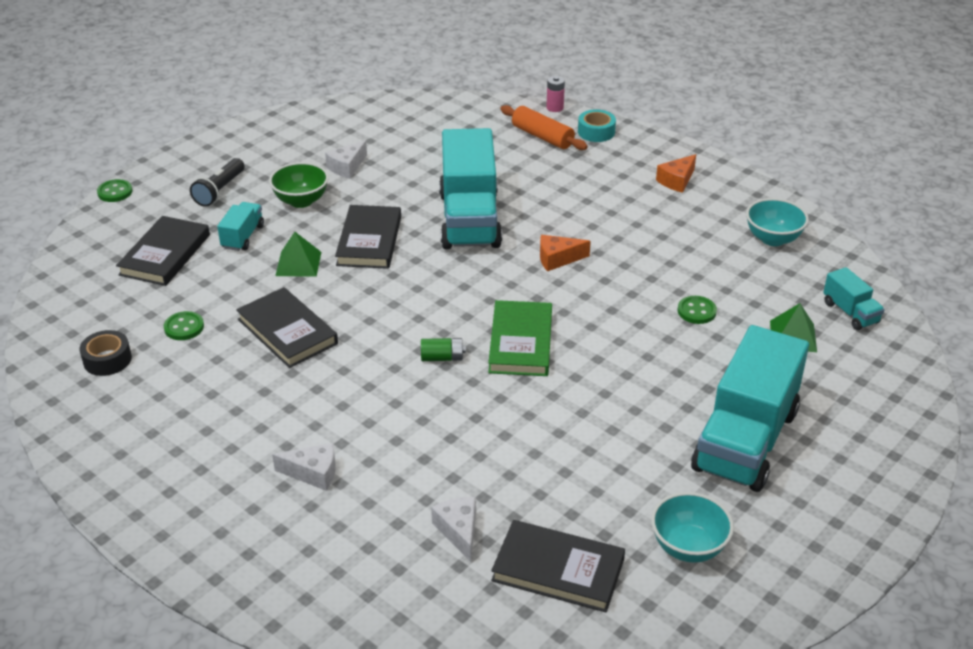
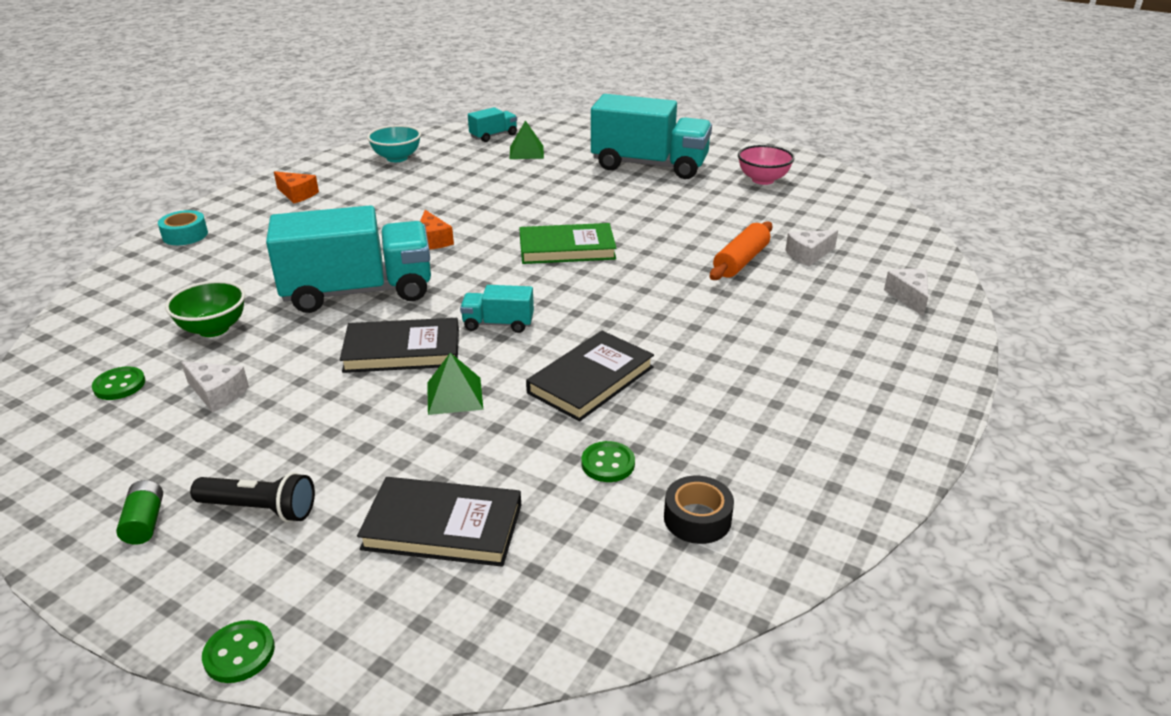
camera: 100 degrees left, 5 degrees down
(243, 237) = (393, 456): turquoise truck -> turquoise truck (498, 324)
(301, 201) = (302, 419): green bowl -> green bowl (213, 329)
(313, 473) = (793, 328): white cheese -> white cheese (909, 297)
(442, 358) = (602, 283): green battery -> green battery (145, 522)
(542, 136) = (184, 264): orange rolling pin -> orange rolling pin (741, 261)
(555, 108) = (115, 261): pink battery -> none
(558, 570) = (816, 217): black book -> none
(688, 547) = (763, 180): turquoise bowl -> pink bowl
(696, 311) = (503, 182): green button -> green button (119, 385)

